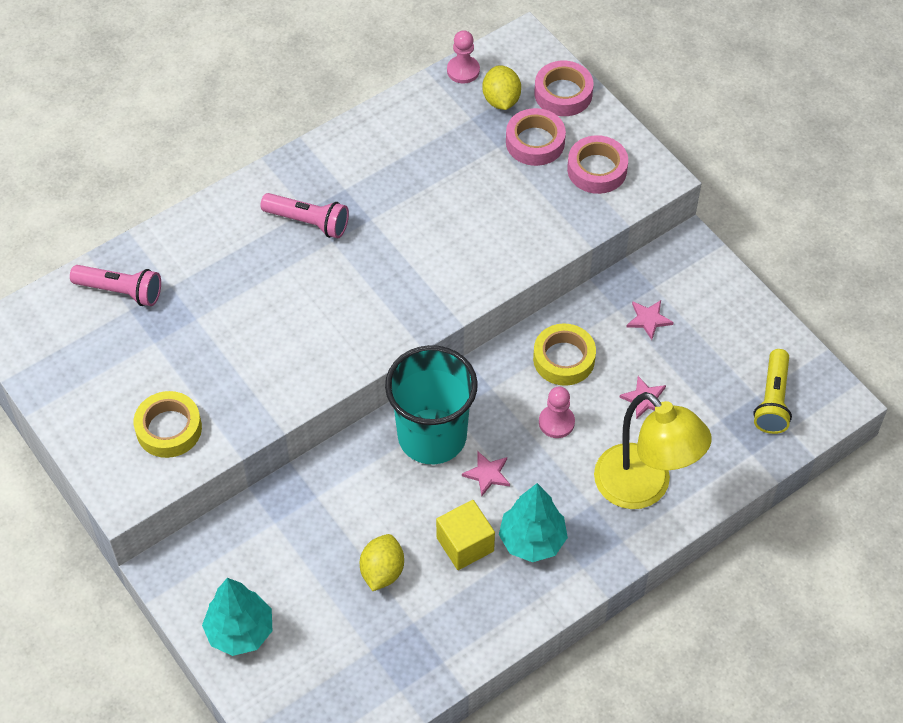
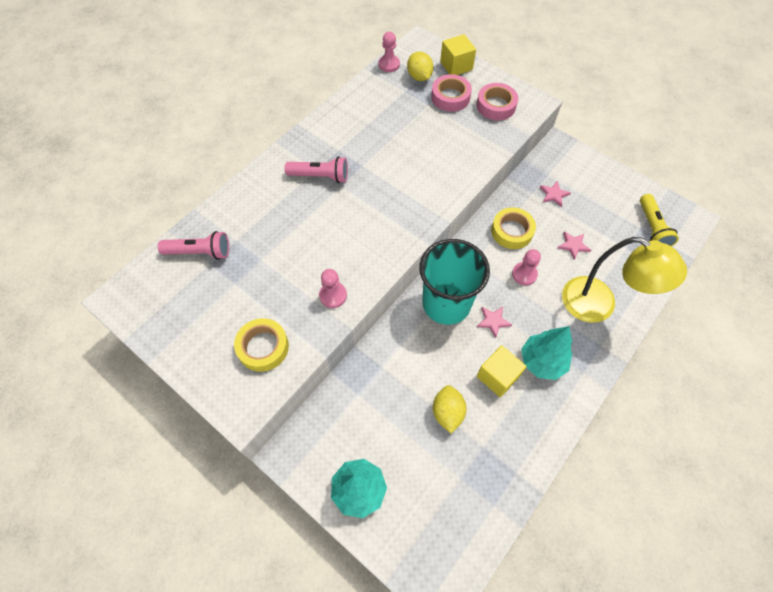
camera: 15 degrees left, 5 degrees up
(275, 386) = (333, 295): none -> pink pawn
(563, 94) = (456, 66): pink tape -> yellow cube

